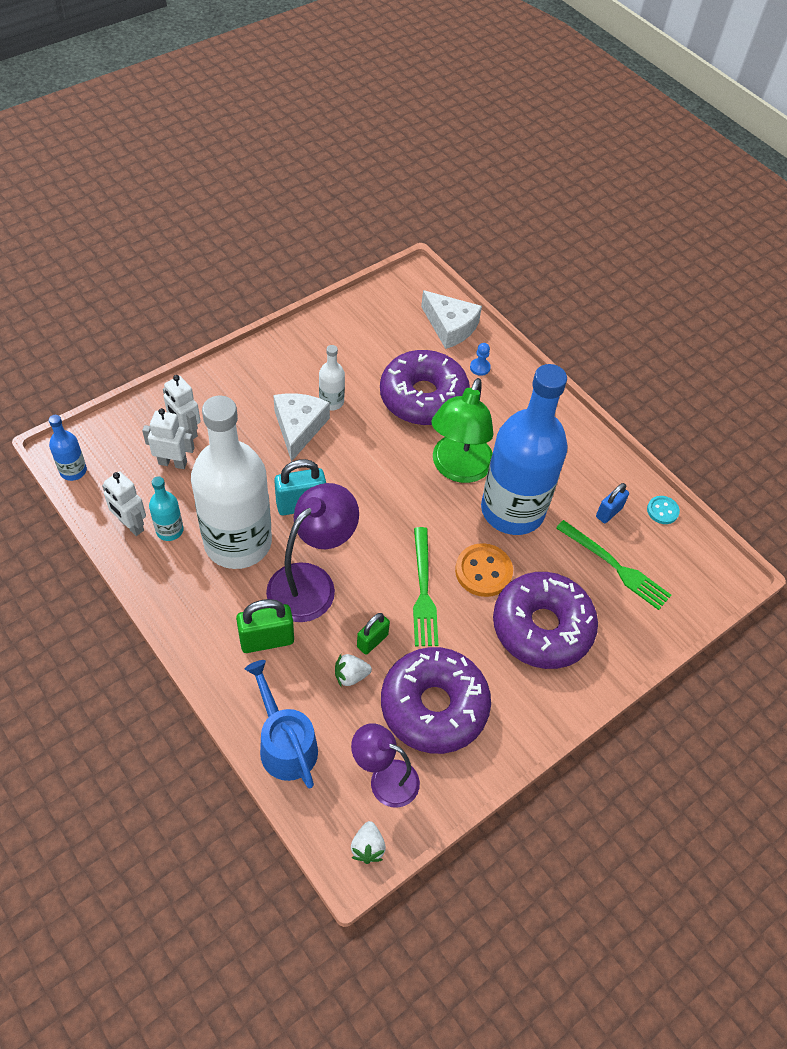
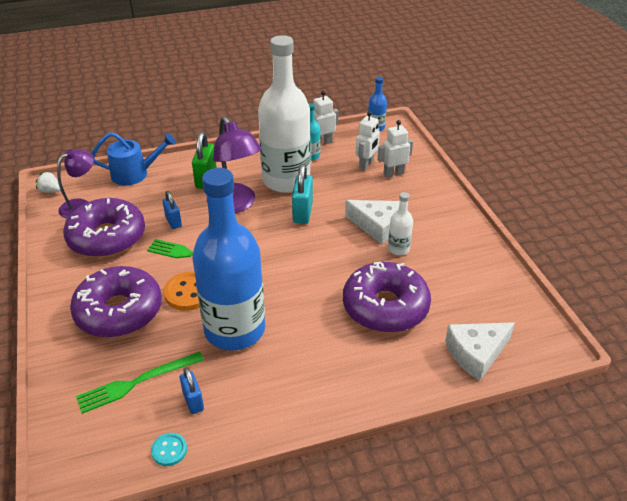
camera: 115 degrees right, 15 degrees down
(351, 676) = (156, 207): white strawberry -> none
(372, 641) = (173, 222): green padlock -> blue padlock
(458, 469) = (295, 307): green lamp -> none
(480, 367) = (412, 360): blue pawn -> none

